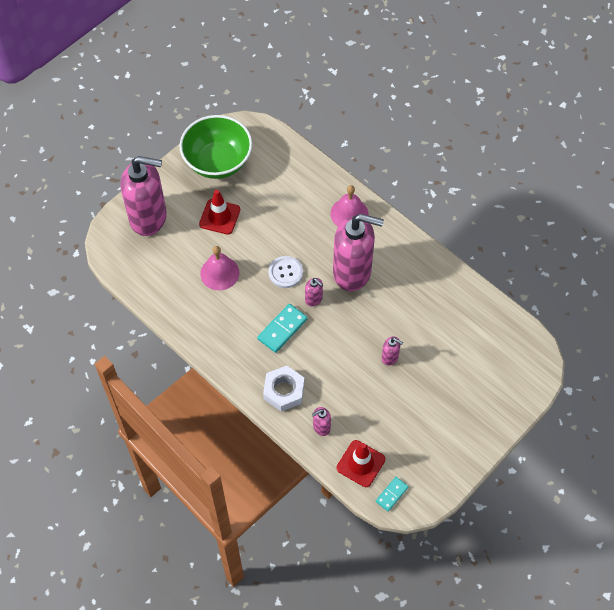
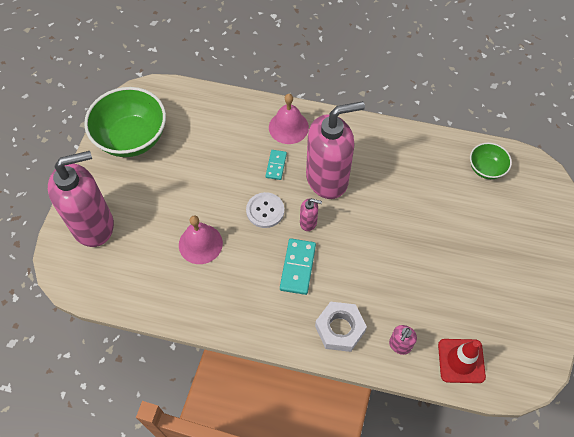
camera: 30 degrees left, 0 degrees up
(219, 217) = (166, 189): red traffic cone -> none
(390, 357) = (415, 241): pink soap dispenser -> none
(391, 494) = (510, 375): turquoise domino -> turquoise domino (276, 165)
(492, 331) = (486, 169): none -> green bowl

